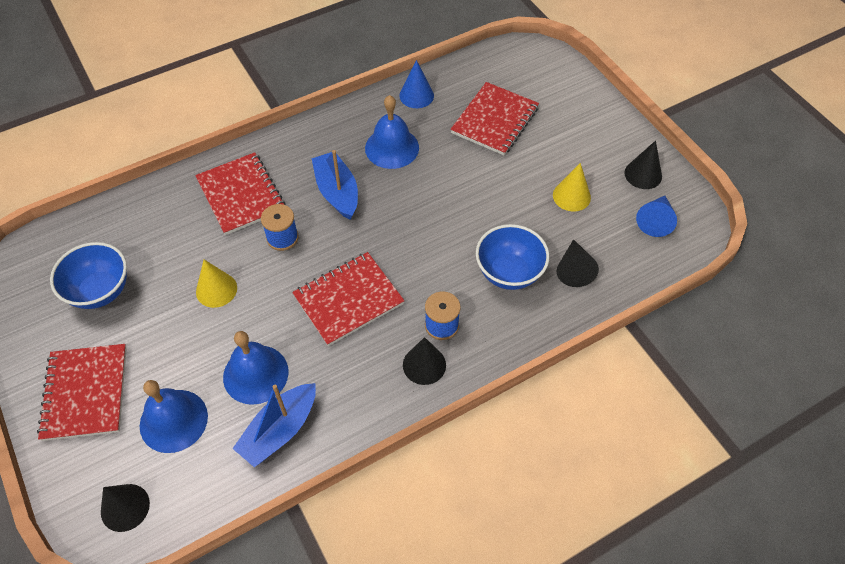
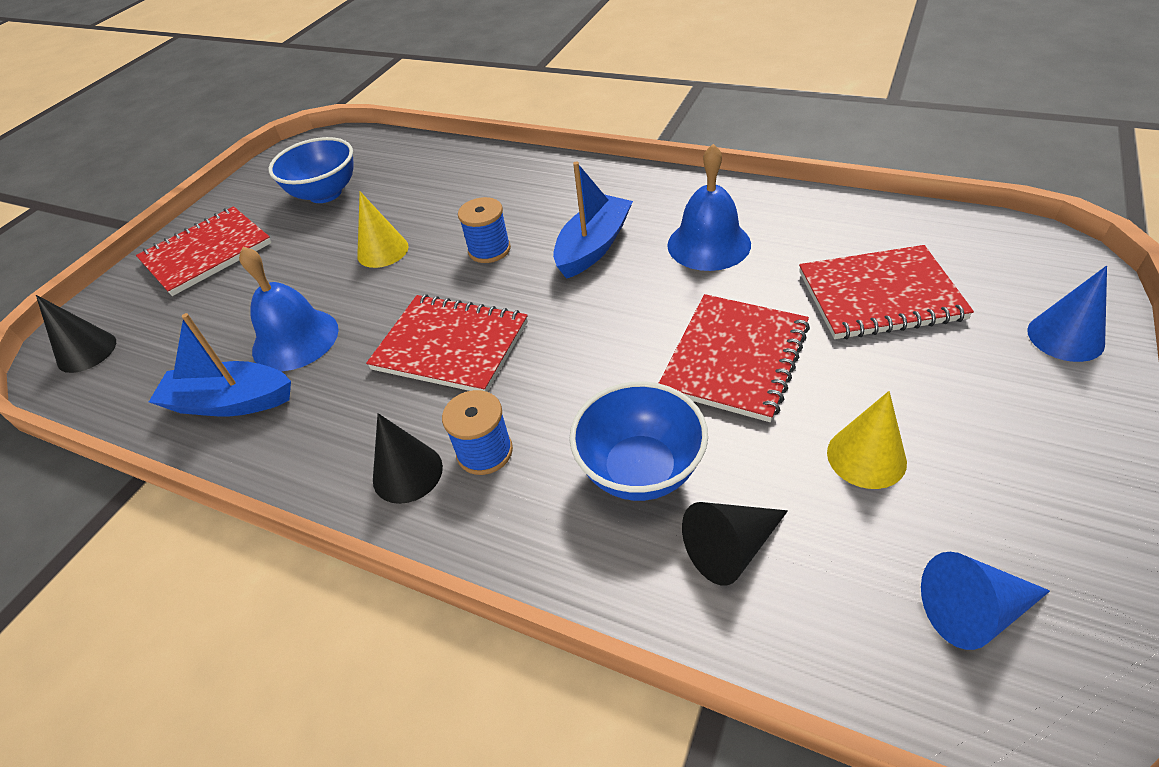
camera: 60 degrees right, 10 degrees down
(173, 420) = (204, 321): blue bell -> none
(241, 195) = (515, 194): red notebook -> red notebook (734, 358)
(416, 95) = (813, 213): blue cone -> blue cone (1065, 337)
(643, 174) = (1045, 527): black cone -> none

